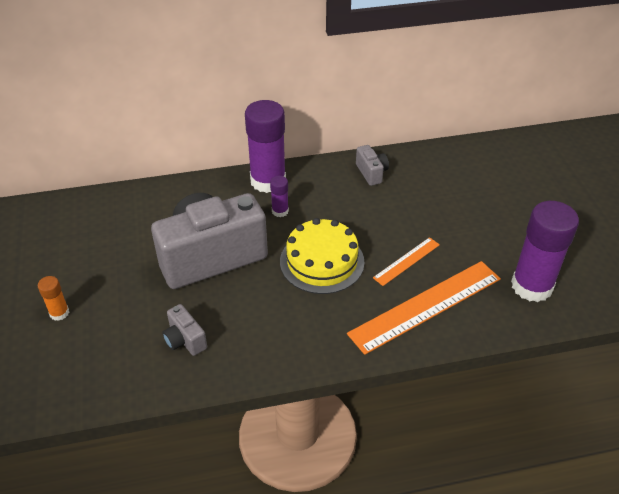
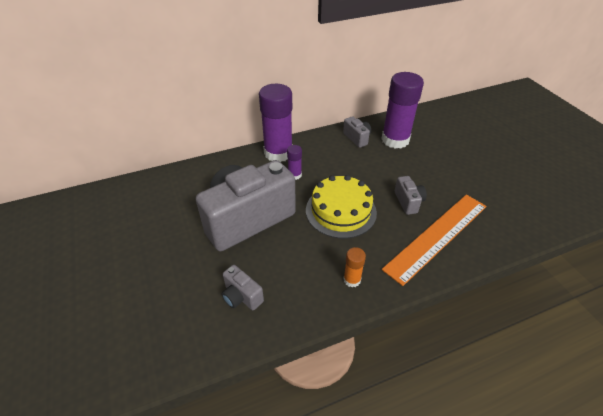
camera: 10 degrees left, 0 degrees up
(59, 313) = (119, 288): orange glue stick -> orange glue stick (352, 280)
(407, 261) = (408, 202): orange ruler -> grey camera
(531, 286) = (512, 209): purple glue stick -> purple glue stick (395, 140)

